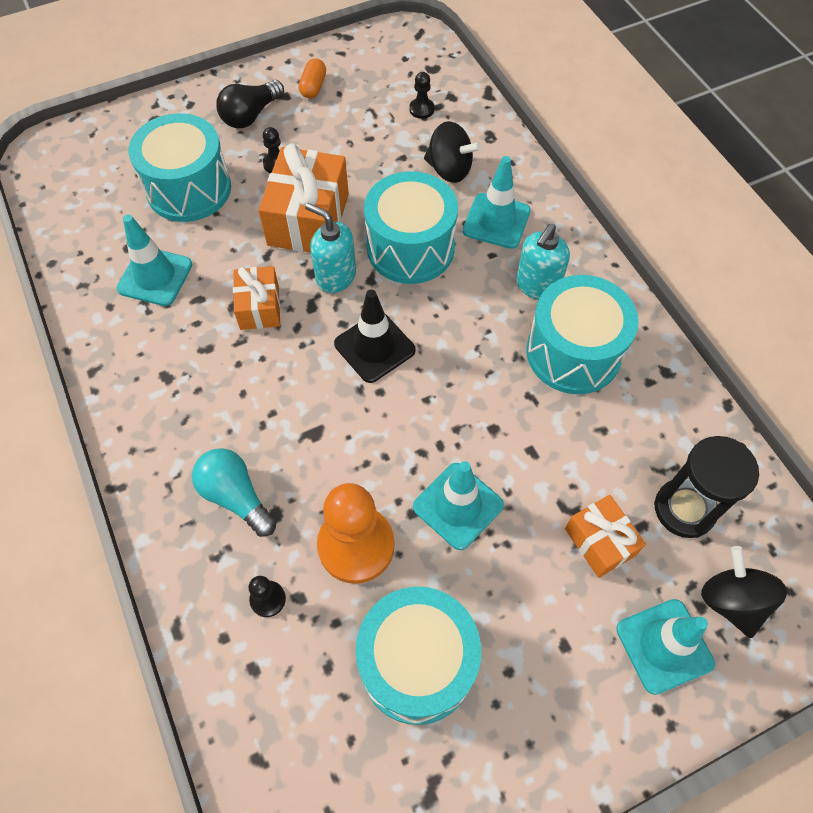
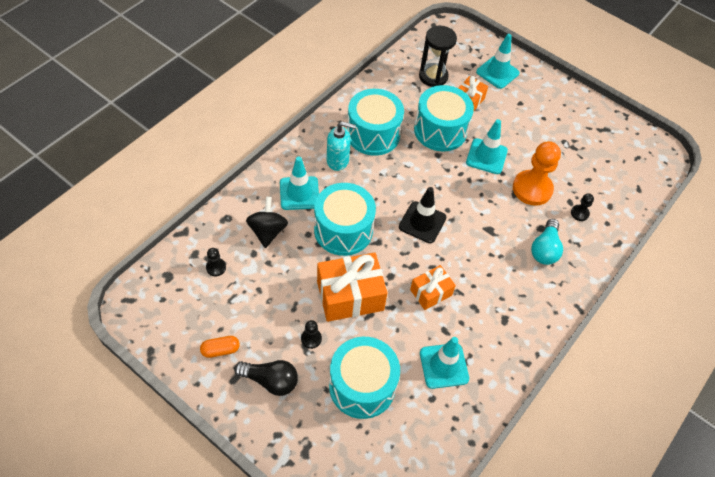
camera: 120 degrees left, 5 degrees down
(335, 277) = (386, 261): turquoise soap dispenser -> none
(417, 663) = (563, 149): turquoise drum -> turquoise drum (440, 130)
(731, 600) = (464, 55): black spinning top -> none

